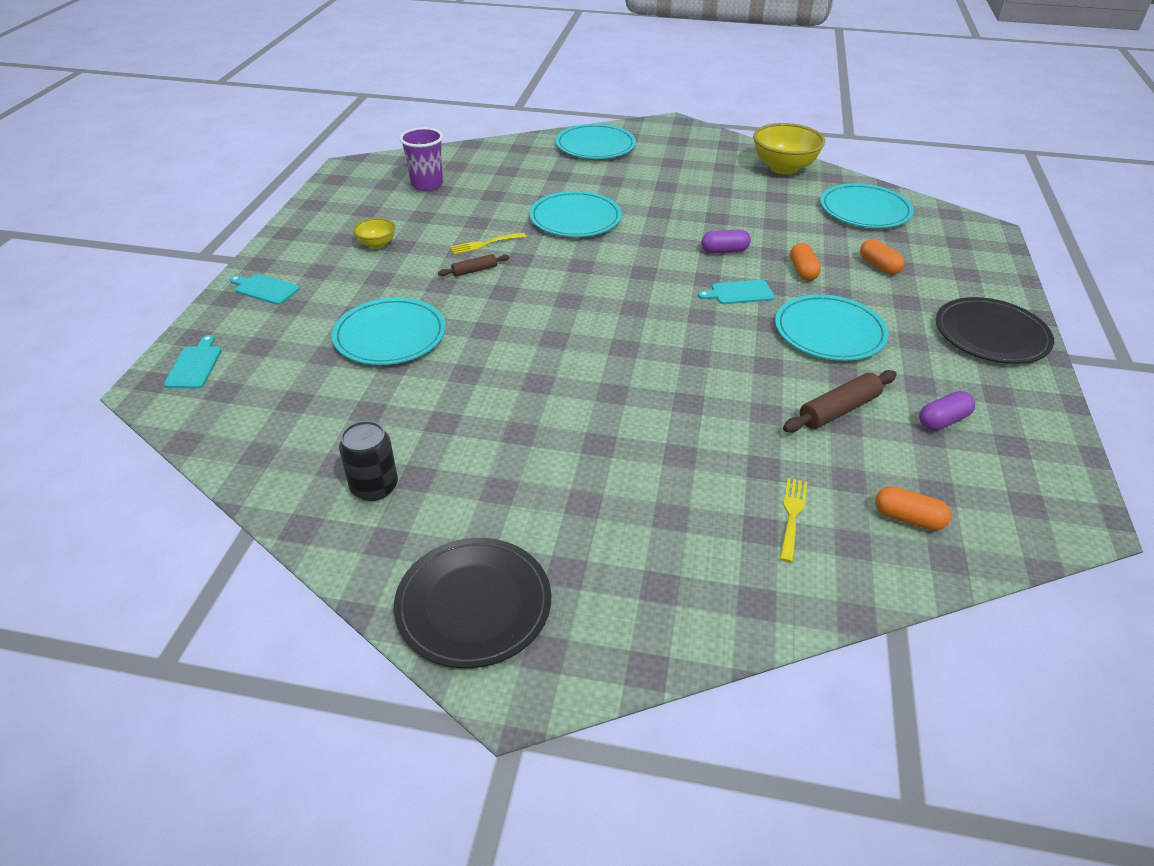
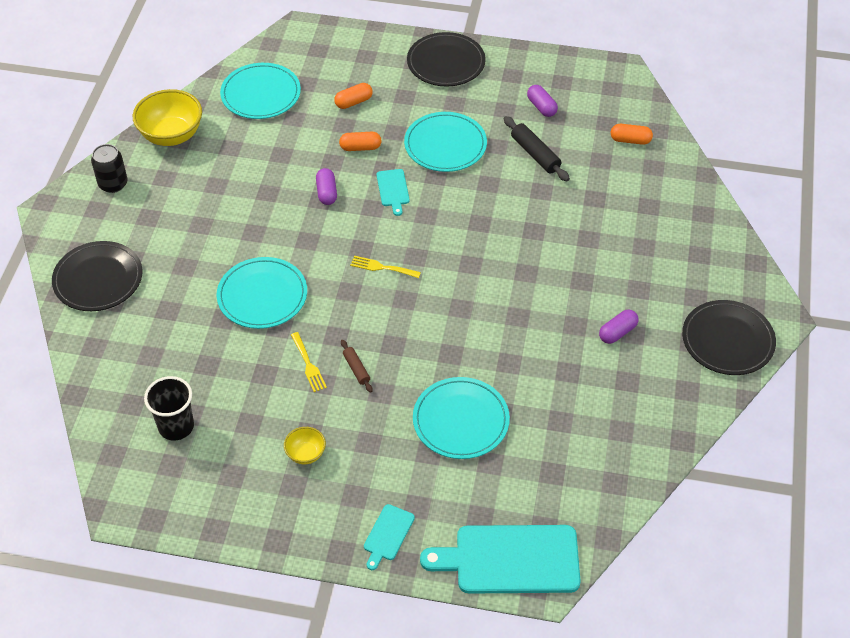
camera: 90 degrees left, 10 degrees up
(194, 365) = (510, 560): turquoise cutting board -> turquoise cutting board, size x2.13
(374, 487) = (639, 404): black can -> black can (113, 184)
(427, 184) = (176, 426): purple cup -> black cup
(503, 474) = (617, 332): none -> purple capsule
(595, 146) = (98, 279): turquoise plate -> black plate
(792, 515) = (635, 190): yellow fork -> yellow fork (382, 267)
(839, 410) = (535, 154): brown rolling pin -> black rolling pin
(908, 518) = (630, 140): orange capsule -> orange capsule turned 75 degrees clockwise

